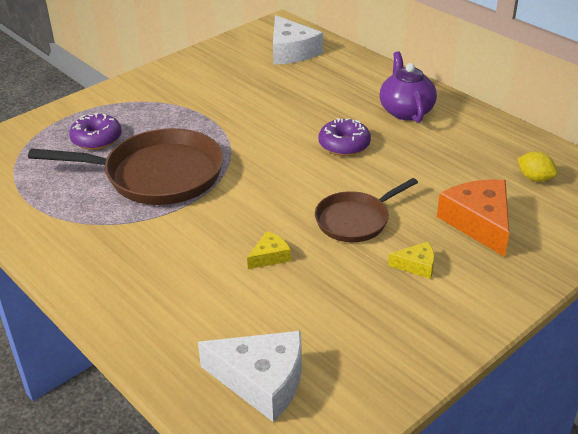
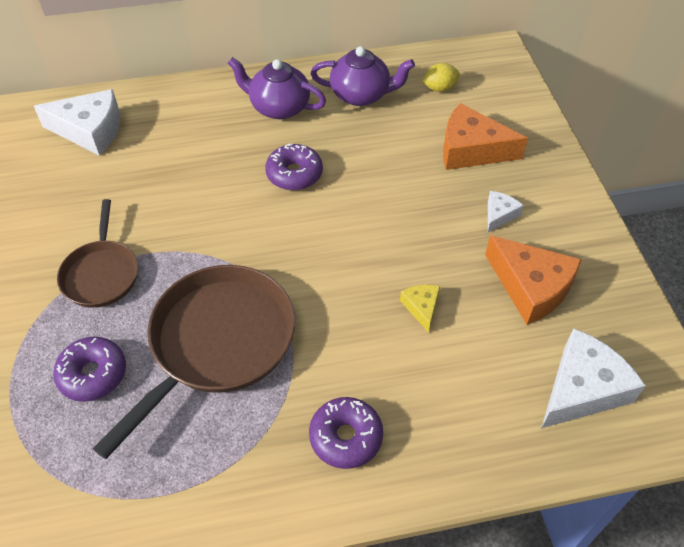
camera: 60 degrees left, 15 degrees up
(120, 262) = (346, 437): none -> purple donut
(349, 312) = (531, 287): none -> orange cheese
(355, 220) = (412, 223): brown pan -> brown pan (101, 274)
(416, 265) = (499, 215): yellow cheese -> white cheese
(470, 142) = (361, 95): none -> purple teapot

